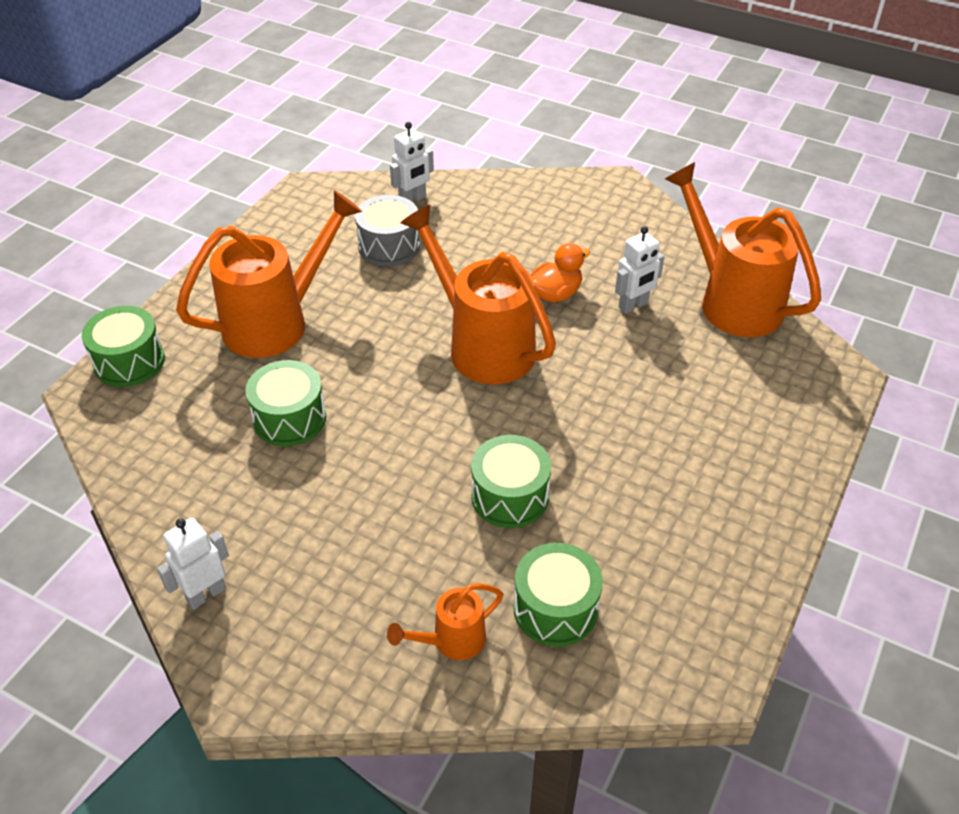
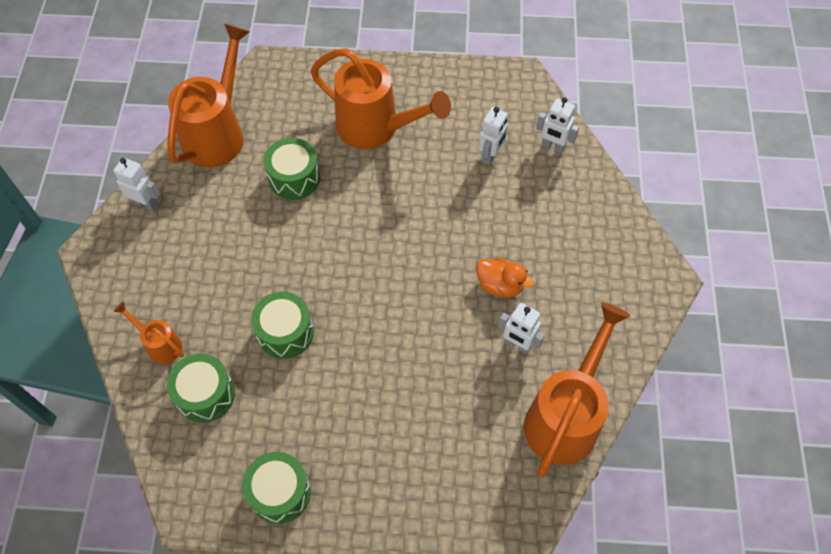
camera: 65 degrees right, 15 degrees up
(129, 361) = (300, 71): green drum -> green drum (280, 492)
(389, 246) = (490, 156): grey drum -> white robot
(483, 345) = (418, 259): orange watering can -> orange watering can (217, 133)

